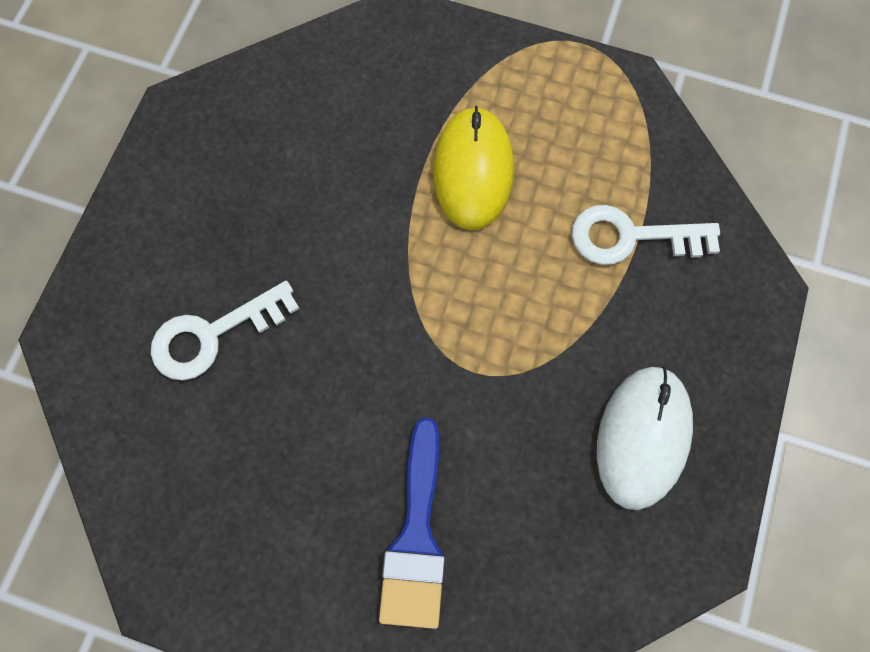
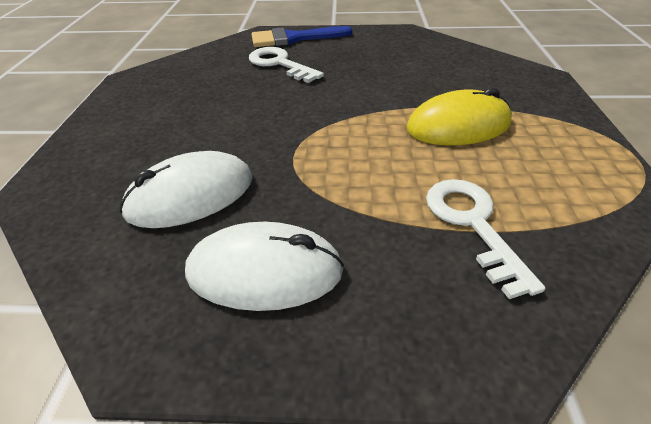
camera: 75 degrees right, 30 degrees down
(416, 537) = (158, 155): blue brush -> blue brush (293, 38)
(512, 499) = (191, 195): none -> white mouse

